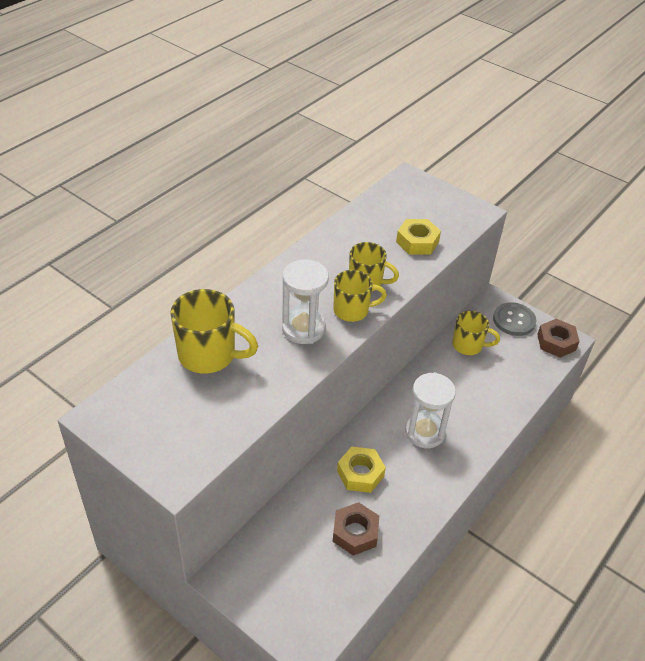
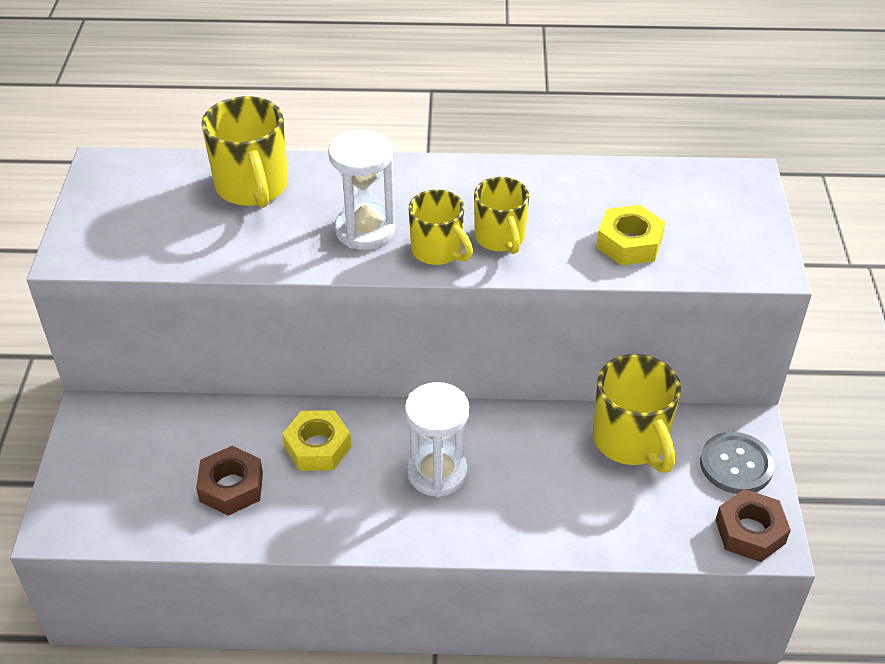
camera: 55 degrees right, 0 degrees up
(468, 345) = (631, 441): yellow mug -> yellow mug, size x1.52

